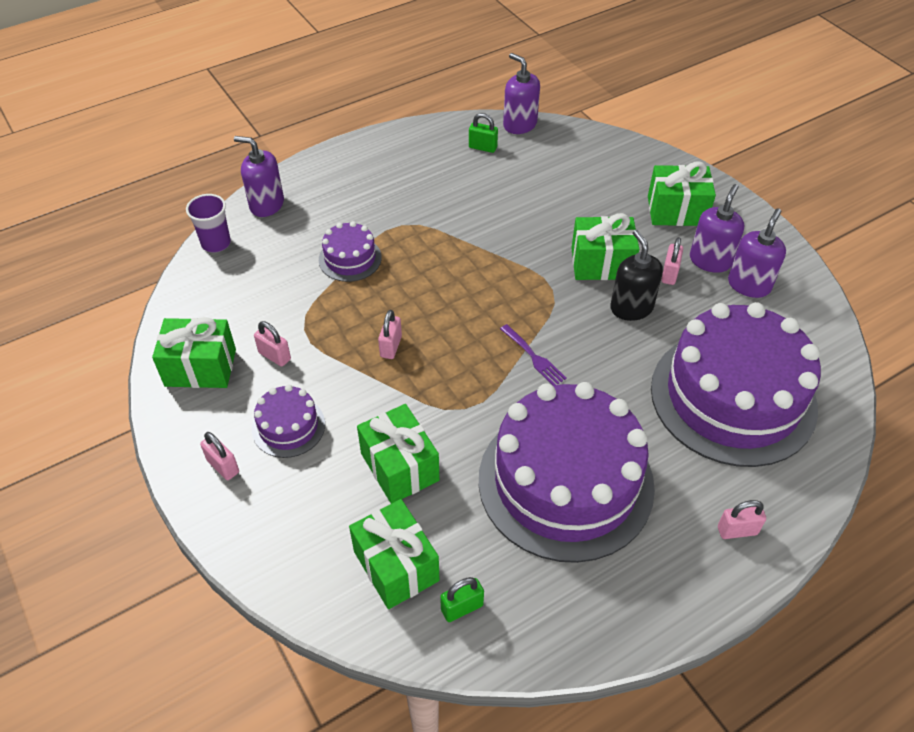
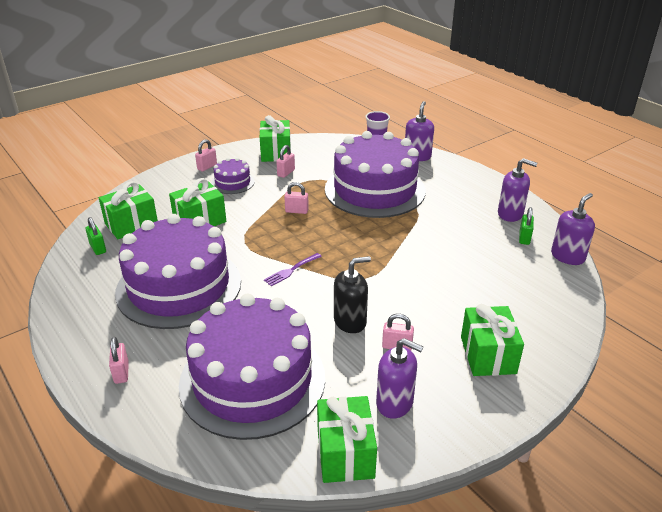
camera: 85 degrees right, 15 degrees down
(350, 258) = (375, 190): purple cake -> purple cake, size x2.29
(601, 263) = (400, 305): green gift -> green gift (345, 453)
(710, 260) = (422, 376): purple soap dispenser -> purple soap dispenser (510, 214)

